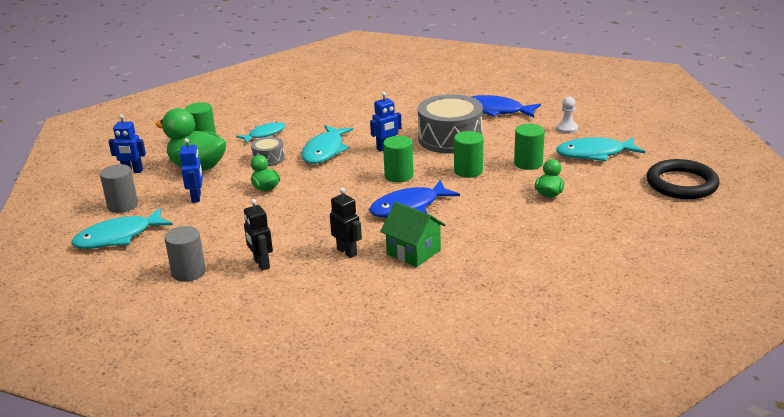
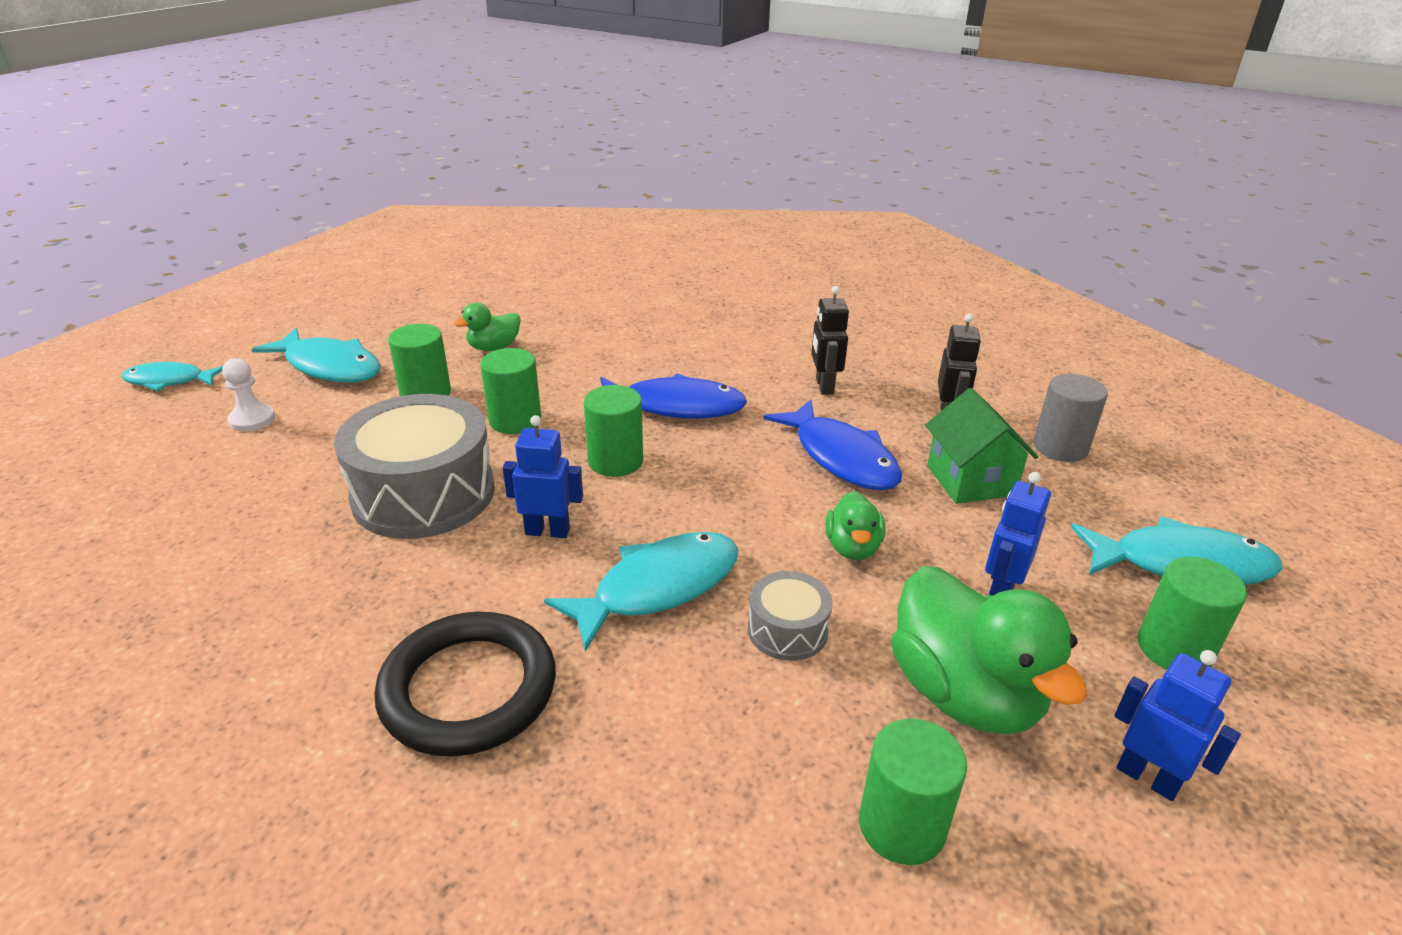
camera: 145 degrees left, 5 degrees up
(123, 205) = (1174, 649): grey cylinder -> green cylinder
(264, 134) = (726, 738): turquoise fish -> turquoise fish (169, 381)
(413, 252) = (748, 355): green house -> green house (970, 480)
(496, 111) = (232, 516): blue fish -> blue fish (841, 457)
(681, 184) = (354, 298): black ring -> black ring (468, 689)

